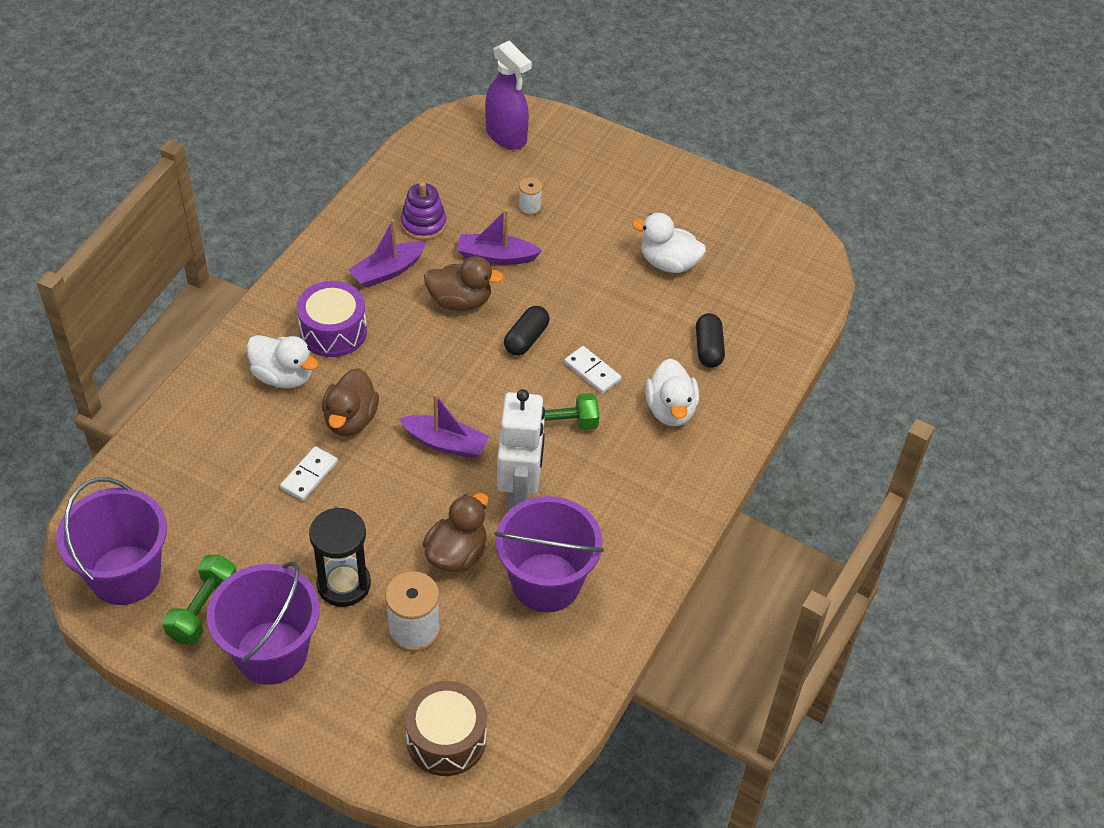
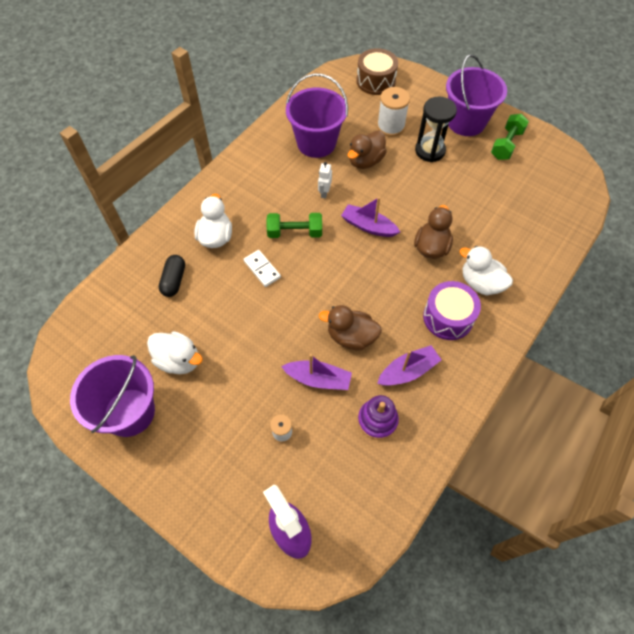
camera: 170 degrees left, 10 degrees up
(125, 575) = (554, 165): purple bucket -> purple bucket (129, 412)
(309, 475) = (455, 212): white domino -> none
(520, 491) = (324, 192): white robot -> white robot, size x0.44
(526, 339) = (305, 299): black capsule -> none

